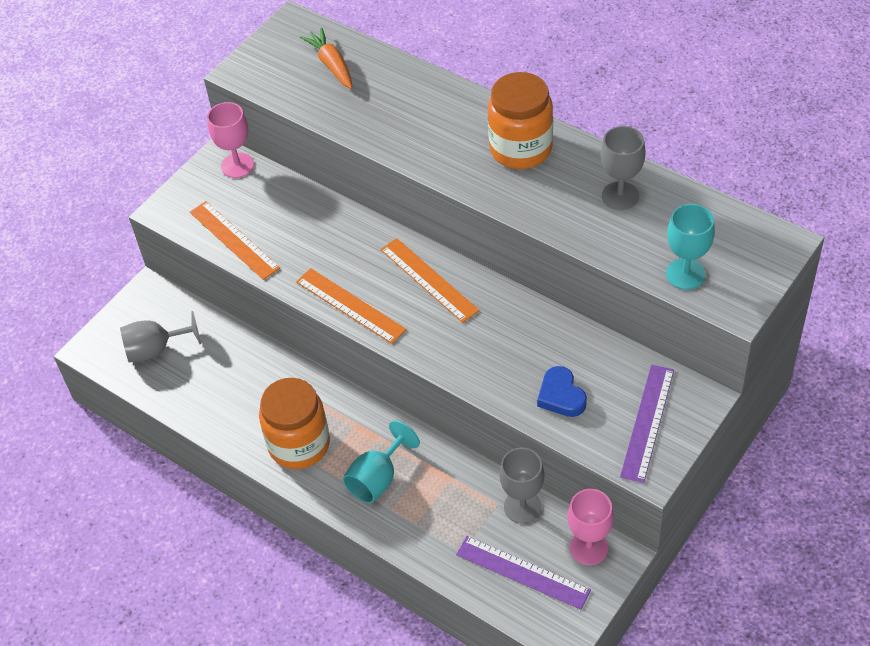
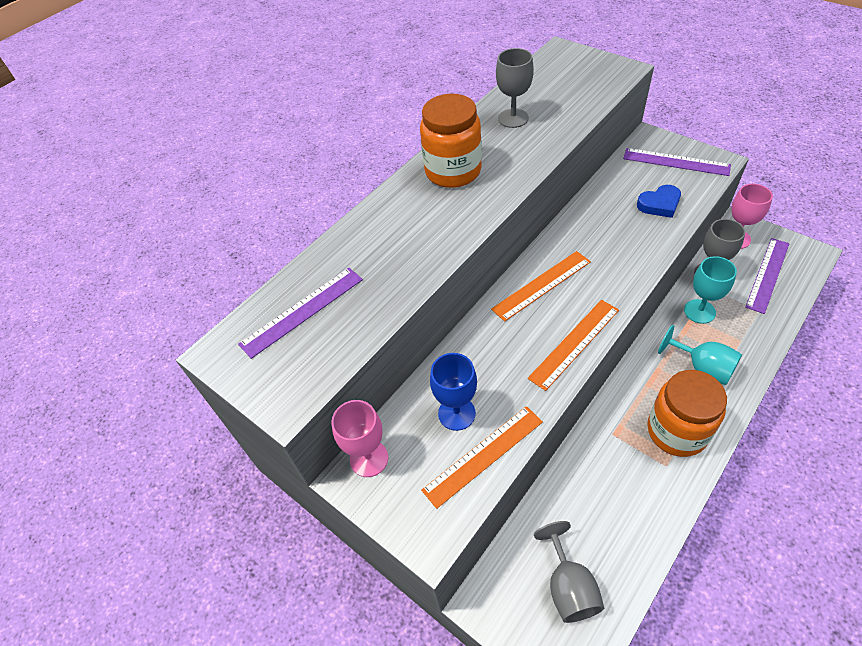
camera: 85 degrees left, 0 degrees up
(276, 219) = (456, 413): none -> blue goblet
(332, 65) = (302, 311): orange carrot -> purple ruler
(685, 274) = (594, 89): turquoise goblet -> turquoise goblet (699, 311)

